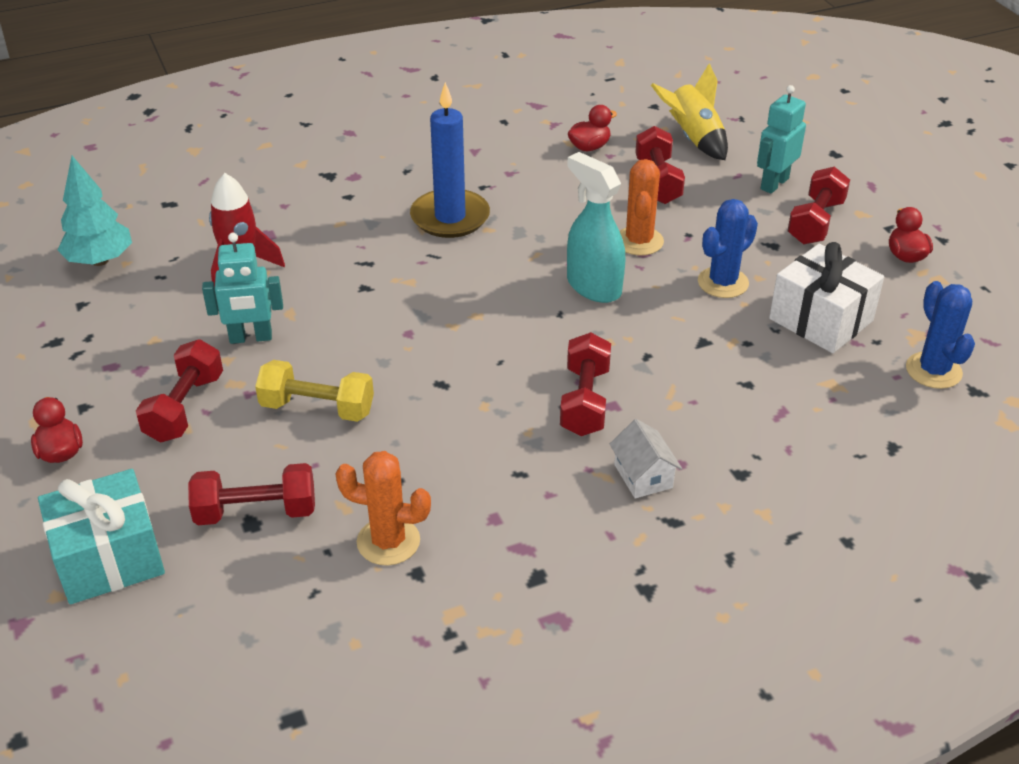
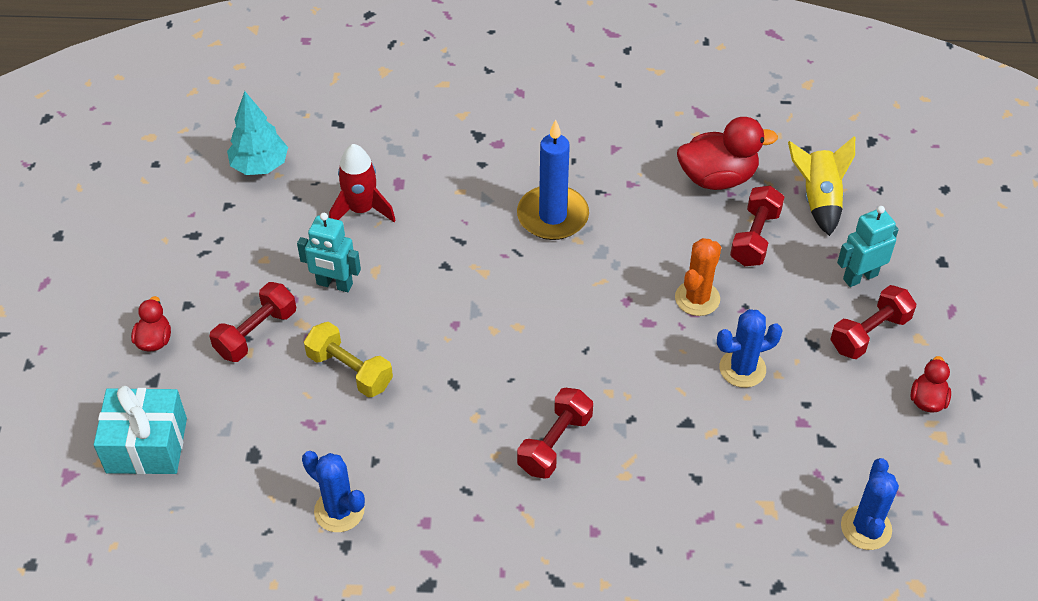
camera: 25 degrees right, 10 degrees up
(256, 512) = (261, 447): red dumbbell -> none
(388, 541) = (339, 510): orange cactus -> blue cactus
(589, 147) = (717, 178): red duck -> red duck, size x1.85
(593, 287) = (629, 332): turquoise spray bottle -> none
(643, 476) = (558, 531): white house -> none
(821, 320) = (802, 439): white gift -> none

